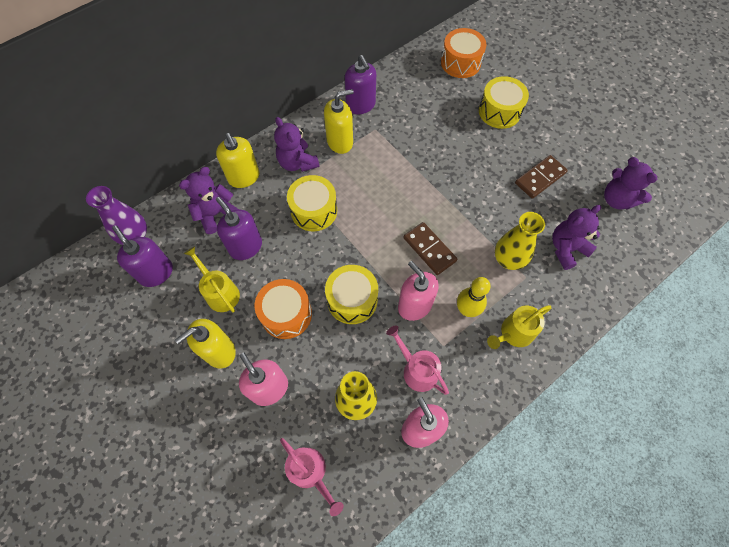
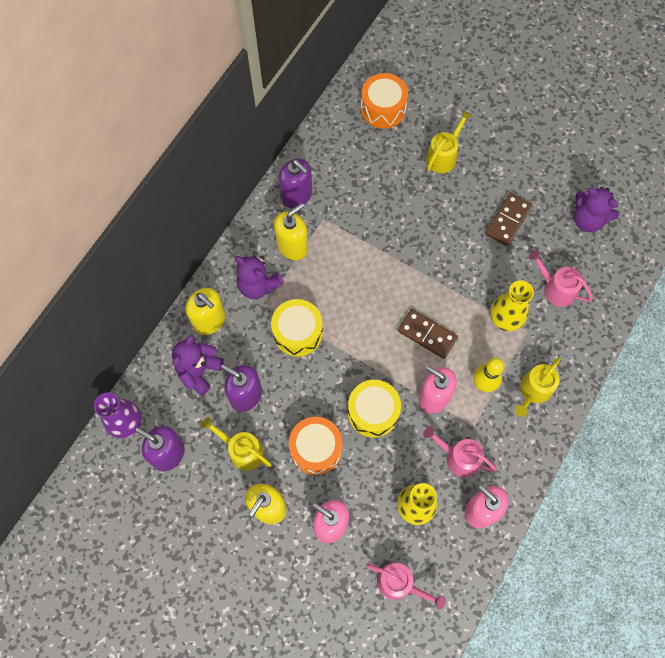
camera: 20 degrees left, 5 degrees up
(499, 111) = (443, 156): yellow drum -> yellow watering can
(566, 249) = (555, 289): purple teddy bear -> pink watering can

